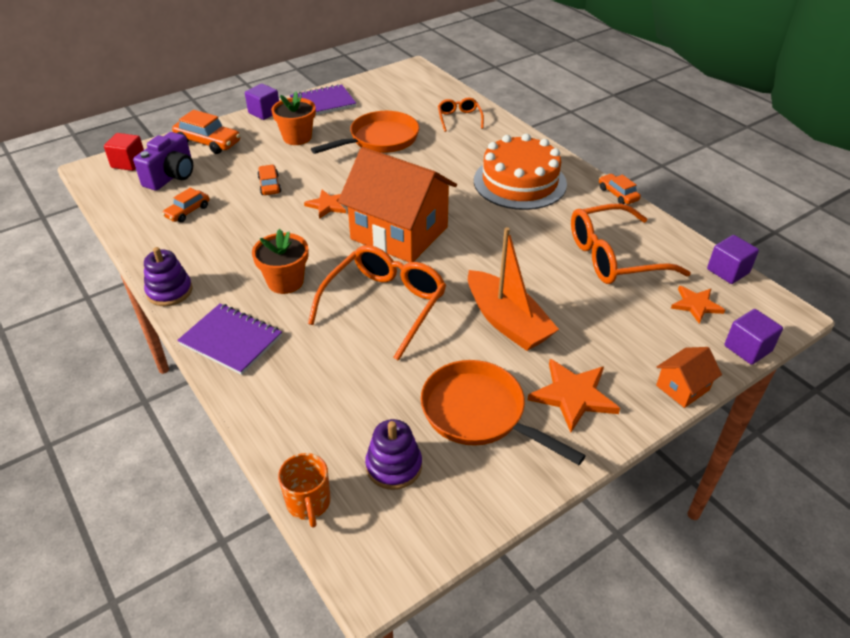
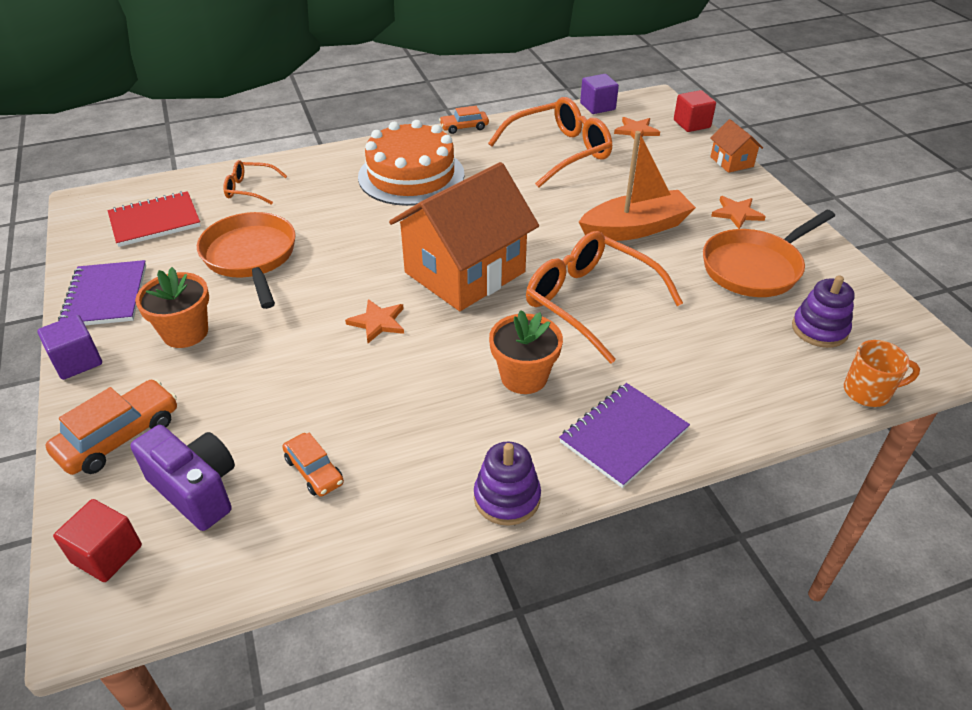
camera: 75 degrees left, 0 degrees up
(269, 185) = (296, 373): orange car -> none
(404, 96) = (155, 221): none -> red notebook
(573, 396) = (737, 213): orange star -> orange star, size x0.65
(614, 257) = (559, 152): orange glasses -> orange glasses turned 120 degrees counterclockwise
(747, 348) = (691, 124): purple cube -> red cube

